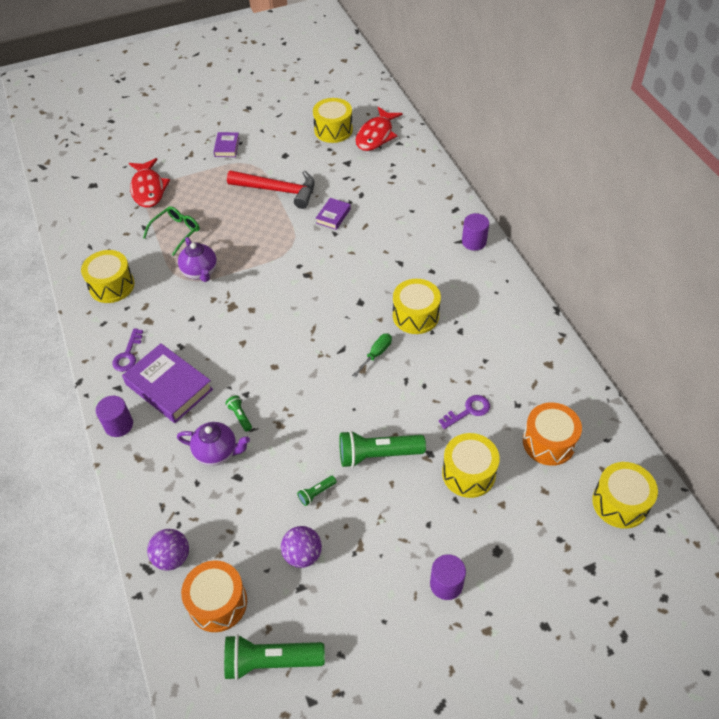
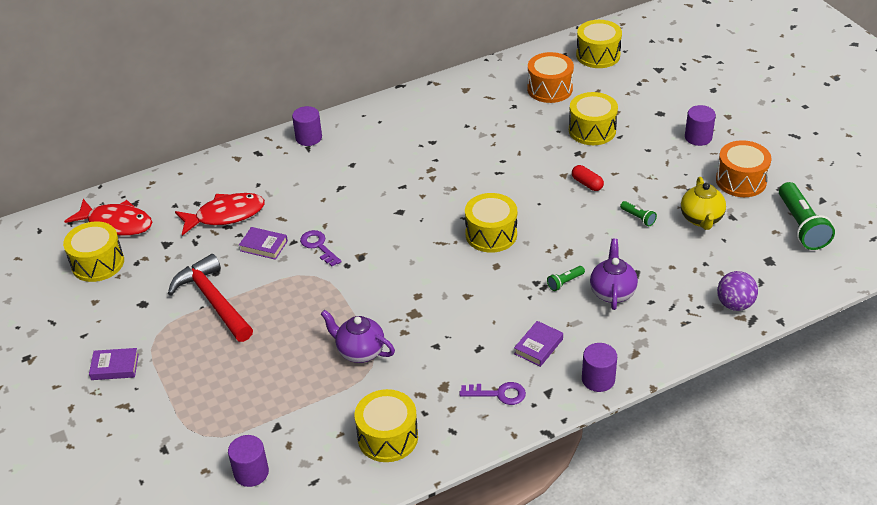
camera: 95 degrees left, 10 degrees down
(110, 215) = (251, 472): none -> purple cylinder
(148, 189) = (197, 439): red fish -> red fish (226, 215)
(169, 387) = (538, 346): purple book -> purple book, size x0.52
(176, 232) = (287, 389): green glasses -> none
(200, 272) = (360, 352): purple teapot -> purple teapot turned 120 degrees counterclockwise
(218, 603) = (765, 266): orange drum -> orange drum (741, 180)
(278, 190) = (213, 300): red hammer -> red hammer turned 45 degrees counterclockwise
(302, 554) = (701, 219): purple ball -> yellow teapot
(376, 354) = (469, 194): green screwdriver -> none
(377, 455) = (587, 184): green flashlight -> red capsule
(415, 315) = (415, 171): yellow drum -> yellow drum (491, 234)
(468, 411) = (526, 133): purple key -> purple key (318, 246)

